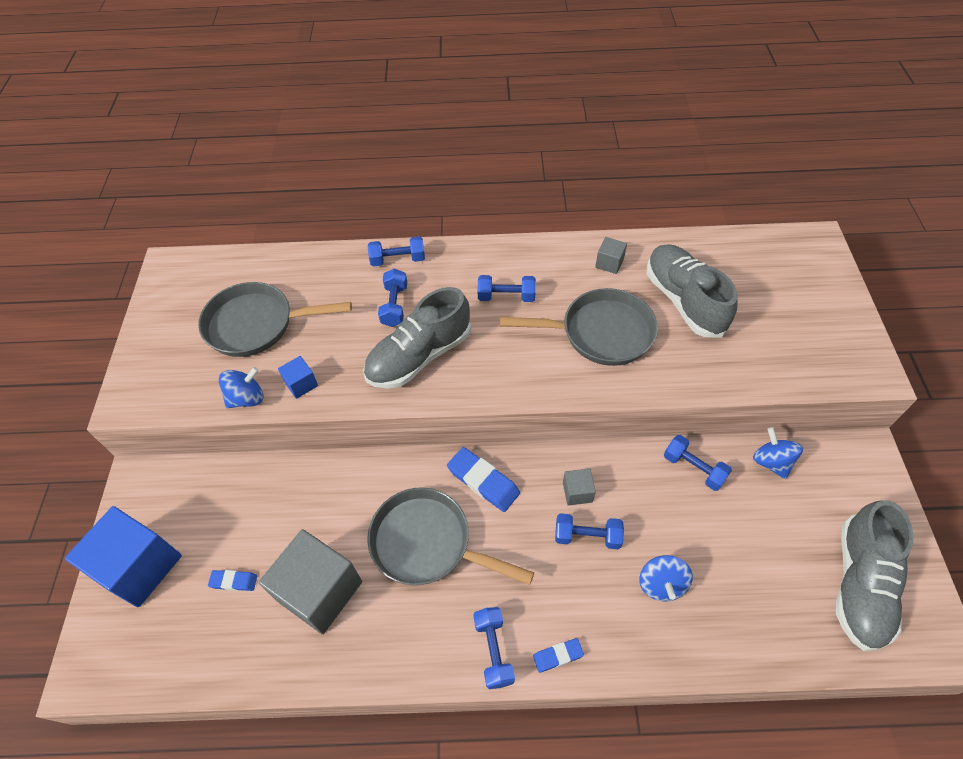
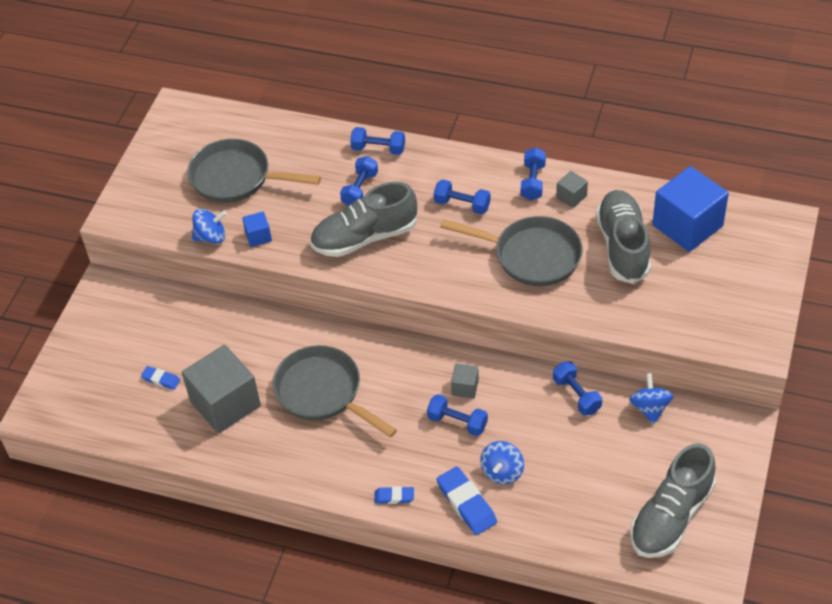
camera: 20 degrees right, 5 degrees down
(139, 566) = (92, 350): blue cube -> blue cube (687, 225)
(483, 481) = (388, 358): blue eraser -> blue eraser (466, 503)
(493, 650) = (345, 480): blue dumbbell -> blue dumbbell (533, 182)

